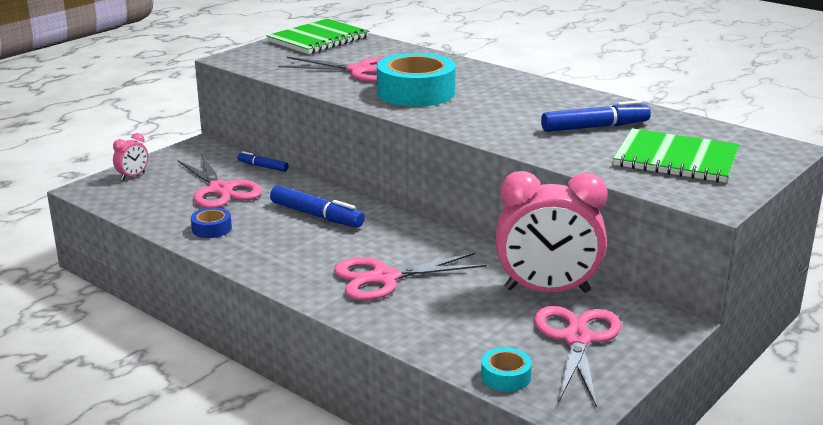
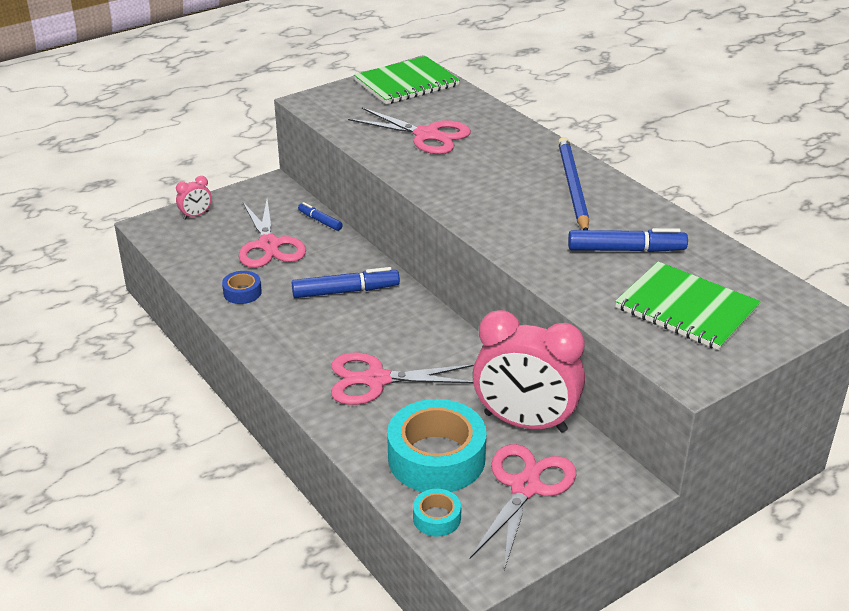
camera: 15 degrees right, 10 degrees up
(316, 215) = (345, 291): blue marker -> blue marker turned 60 degrees counterclockwise
(416, 92) = (467, 174): turquoise tape -> turquoise tape (436, 458)
(518, 92) = (572, 187): none -> blue pencil

